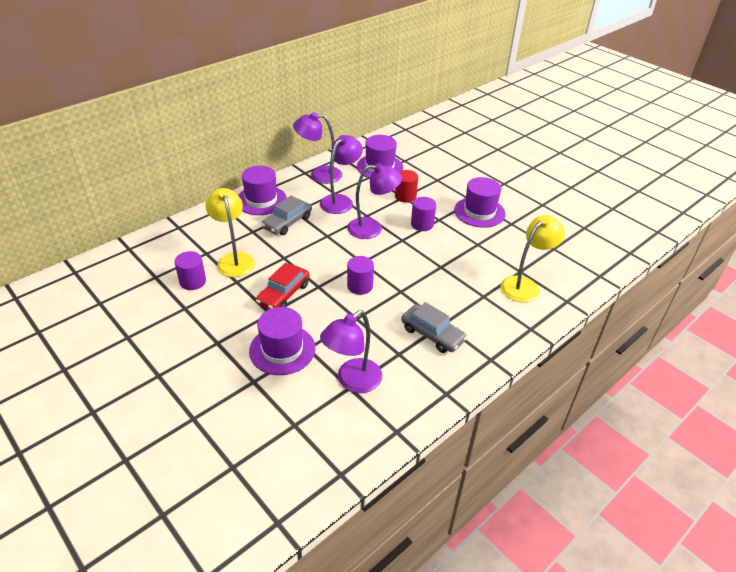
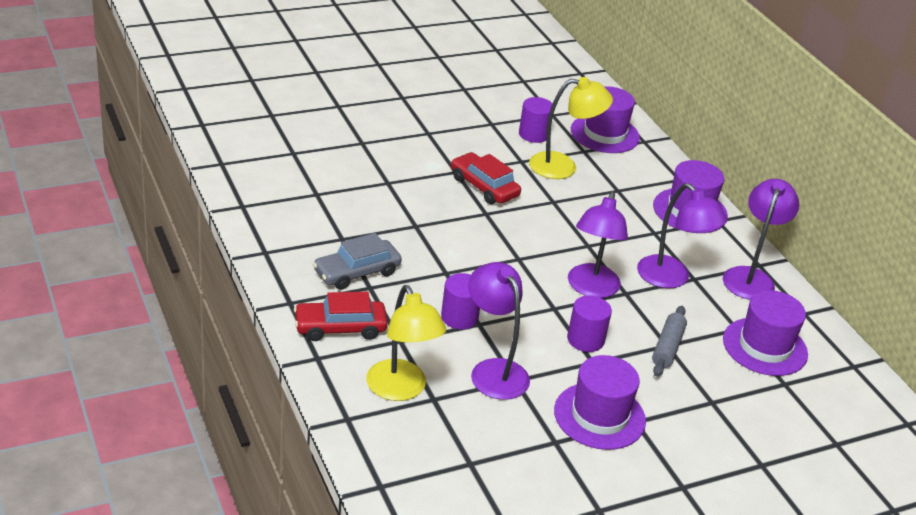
camera: 105 degrees right, 5 degrees down
(282, 349) = (395, 167): purple hat -> purple hat (604, 134)
(287, 222) = (629, 220): grey car -> none
(352, 381) = (323, 197): purple lamp -> purple lamp (493, 370)
(360, 286) = (471, 243): purple cylinder -> purple cylinder (459, 317)
(405, 196) = (667, 347): red cylinder -> grey rolling pin
(495, 326) = (340, 328): none -> red car

